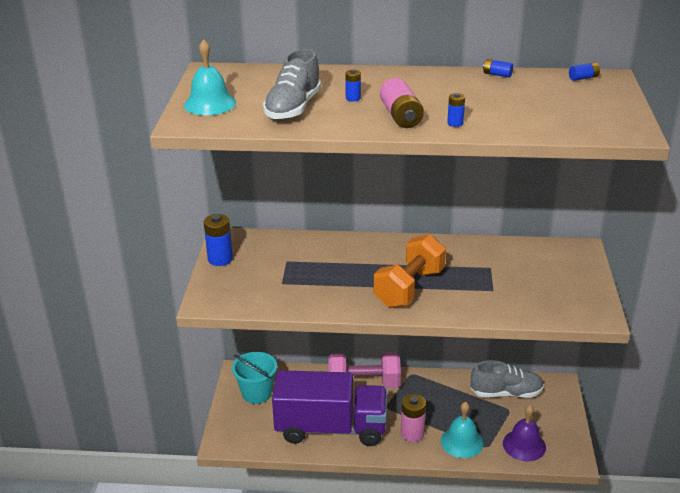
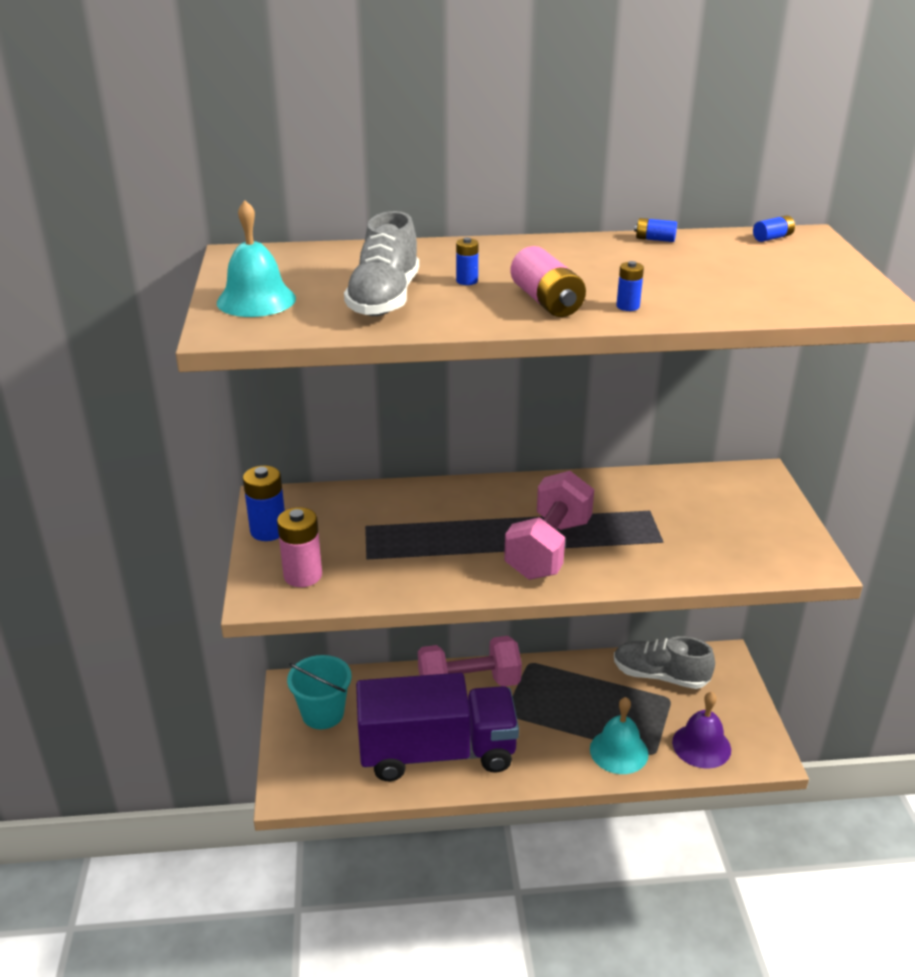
camera: 10 degrees left, 0 degrees up
(409, 288) = (548, 548): orange dumbbell -> pink dumbbell
(412, 433) = (550, 747): pink battery -> pink battery (303, 575)
(506, 393) = (660, 676): grey shoe -> grey shoe turned 150 degrees counterclockwise

